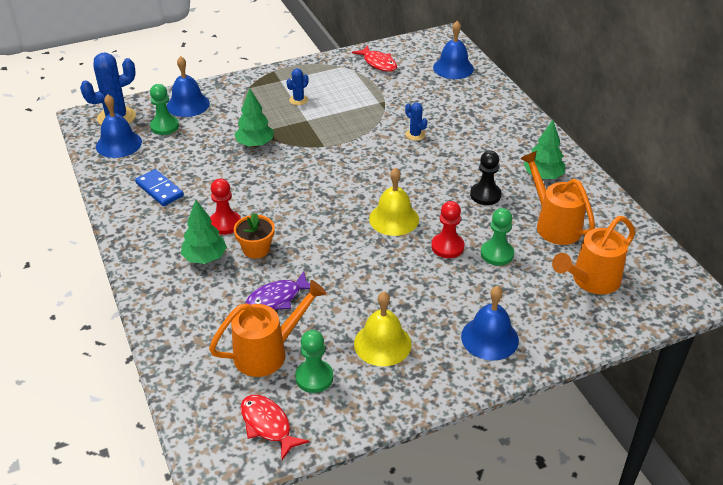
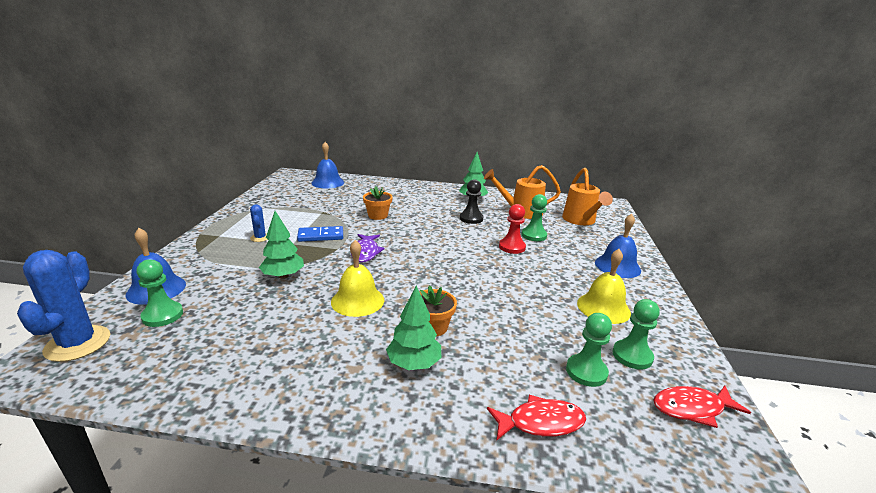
camera: 60 degrees left, 15 degrees down
(118, 144) = (129, 359): blue bell -> none
(159, 189) = (262, 356): blue domino -> blue domino (321, 236)
(225, 224) = (375, 332): red pawn -> none
(267, 352) = (586, 372): orange watering can -> green pawn
(277, 298) = (513, 339): purple fish -> purple fish (365, 252)
(378, 63) = (276, 198): red fish -> red fish (540, 422)
(394, 219) = (461, 254): yellow bell -> yellow bell (357, 300)
(415, 135) = (378, 215): blue cactus -> orange flower pot

